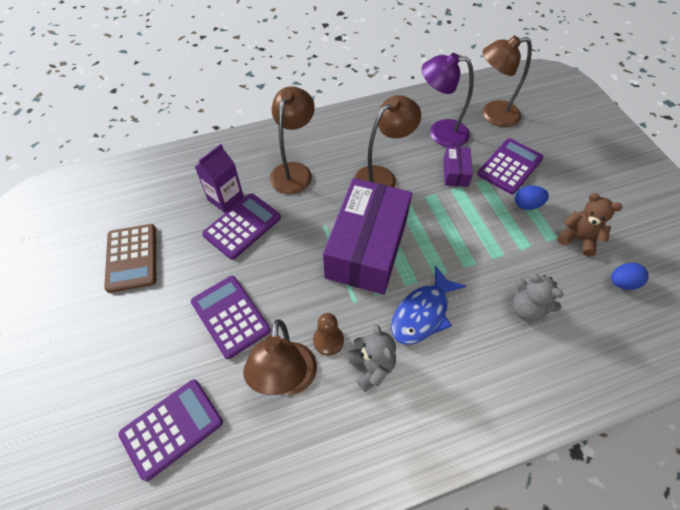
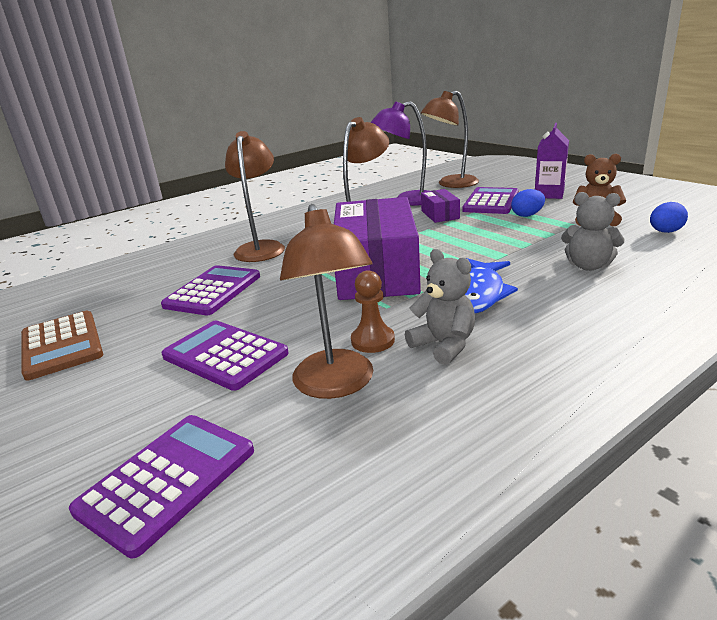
camera: 15 degrees left, 30 degrees down
(225, 199) = (183, 279): purple carton -> purple carton (549, 194)

